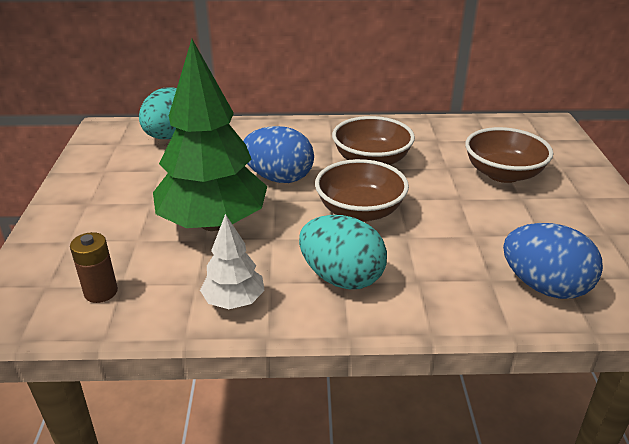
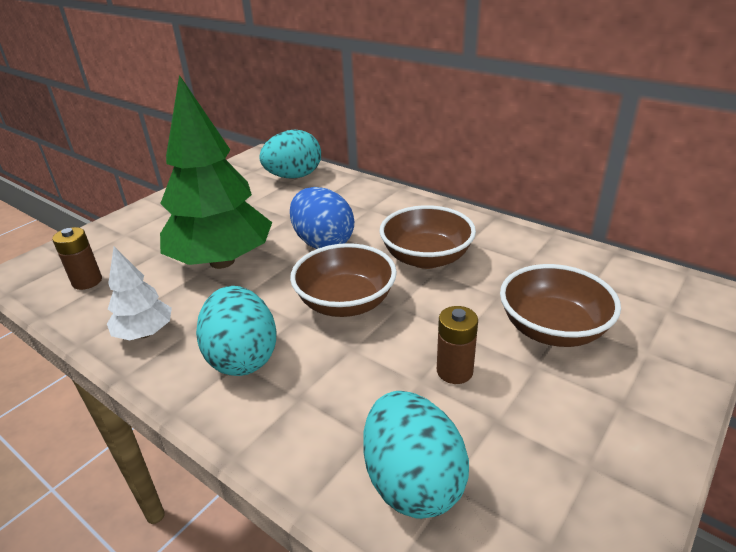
camera: 40 degrees right, 0 degrees up
(485, 220) = (454, 371): none -> brown battery
(544, 286) = (412, 481): blue egg -> turquoise egg

